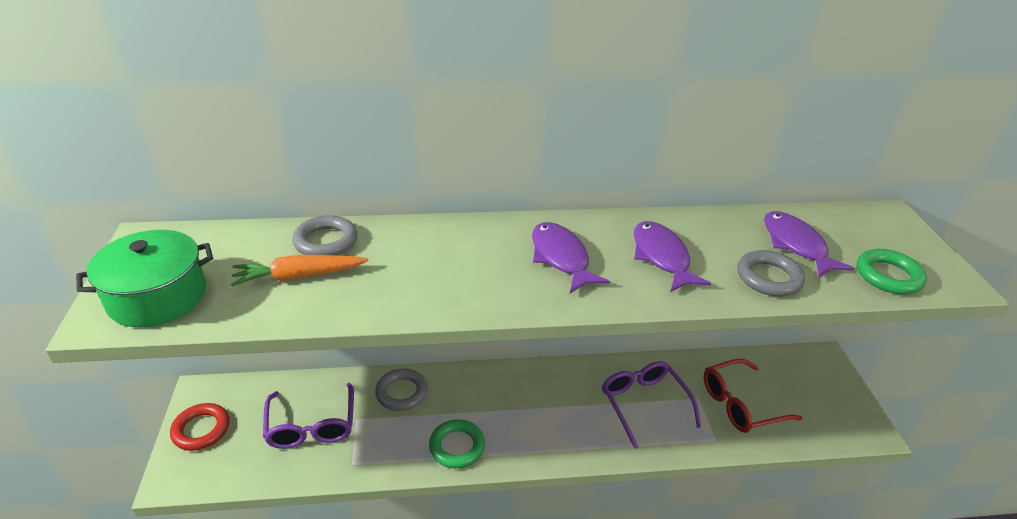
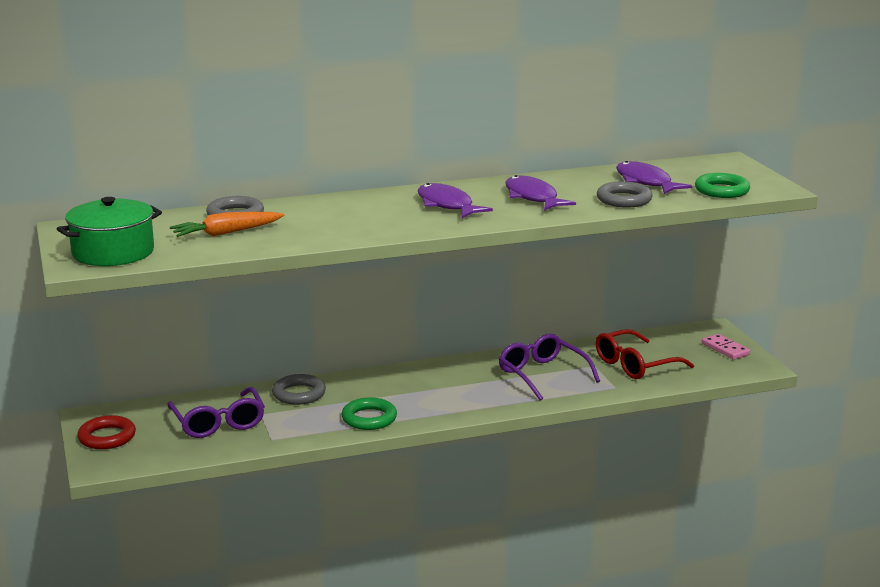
camera: 10 degrees left, 15 degrees down
(836, 393) = (725, 349): none -> pink domino

